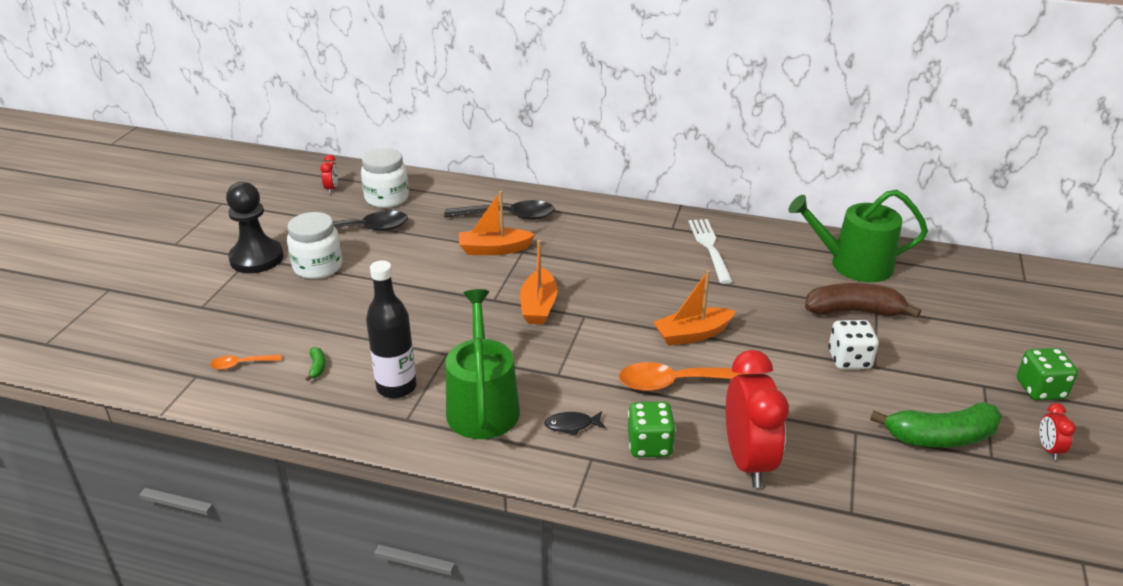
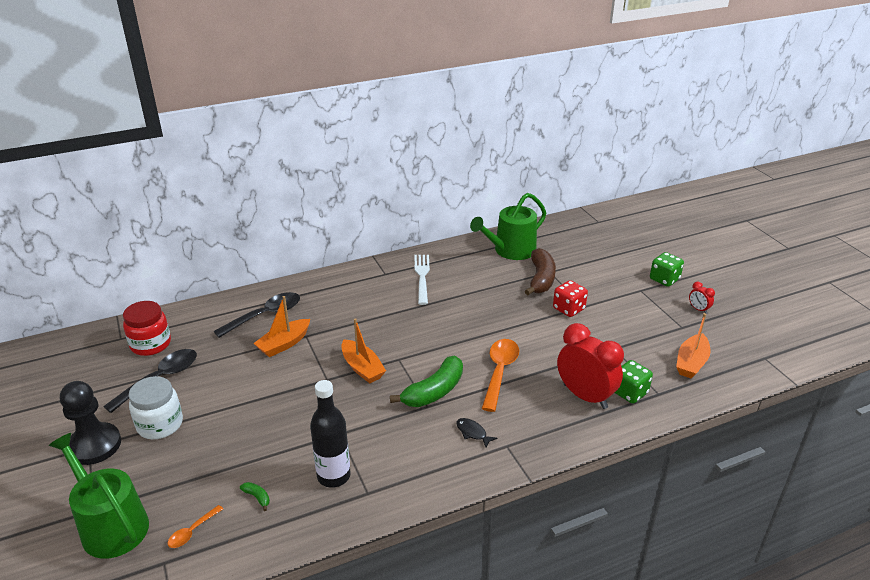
camera: 40 degrees left, 0 degrees up
(332, 189) = (91, 358): red clock -> none
(387, 198) = (151, 344): white jar -> red jar
(482, 405) = (405, 453): green watering can -> green watering can (110, 525)
(572, 425) = (472, 433): black fish -> black fish turned 90 degrees clockwise
(649, 445) = (527, 418): green dice -> green dice (629, 392)
(677, 383) = (499, 372): orange spoon -> orange spoon turned 150 degrees clockwise
(692, 334) = (474, 337): orange boat -> orange boat (691, 363)
(709, 247) = (422, 276): white fork -> white fork turned 45 degrees clockwise
(849, 360) = (568, 309): white dice -> red dice
(854, 311) = (541, 279): brown banana -> brown banana turned 135 degrees clockwise
(940, 437) = (652, 329): green banana -> green banana (434, 391)

